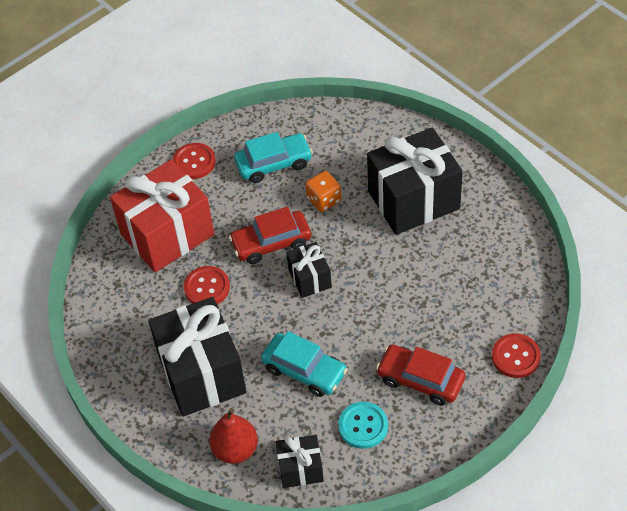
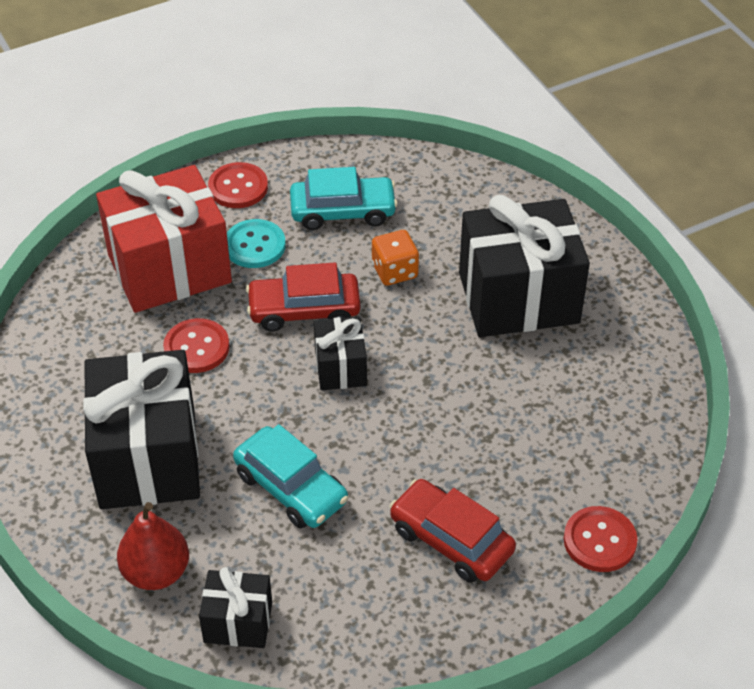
camera: 10 degrees right, 5 degrees down
(363, 426) = (347, 584): turquoise button -> turquoise button (255, 245)

